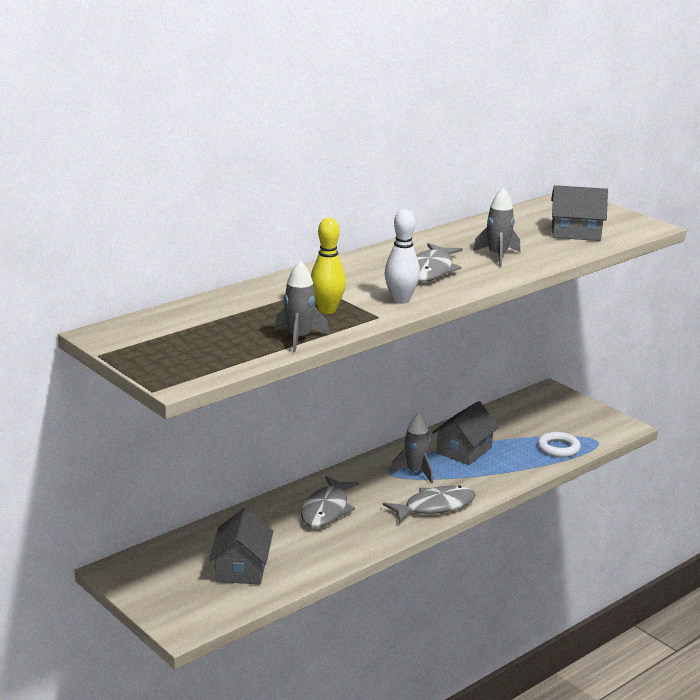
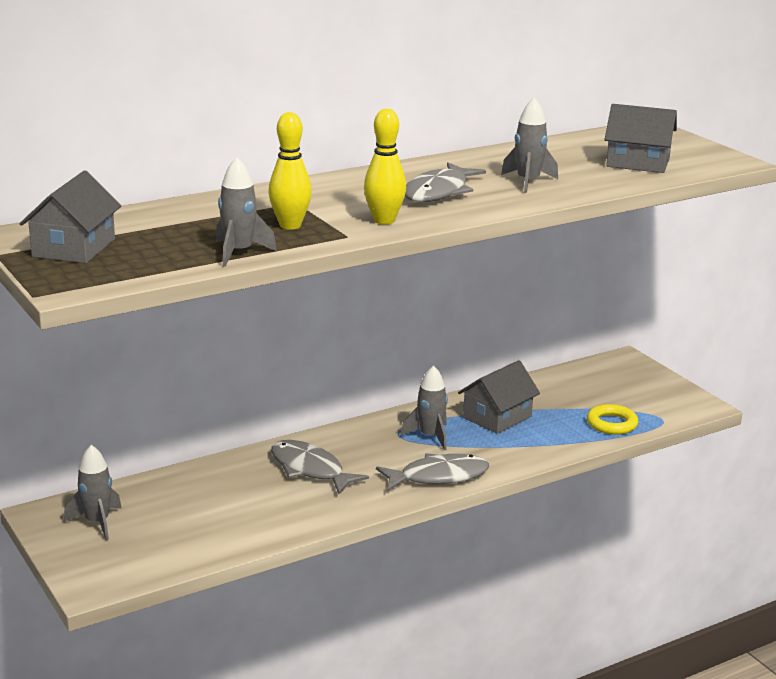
camera: 10 degrees right, 0 degrees up
(165, 573) = (97, 522): none -> grey rocket
(242, 568) = (186, 525): grey house -> grey house (74, 248)
(326, 510) = (310, 469): grey fish -> grey fish turned 105 degrees clockwise
(400, 300) = (384, 220): white bowling pin -> yellow bowling pin
(558, 448) = (612, 424): white ring -> yellow ring

